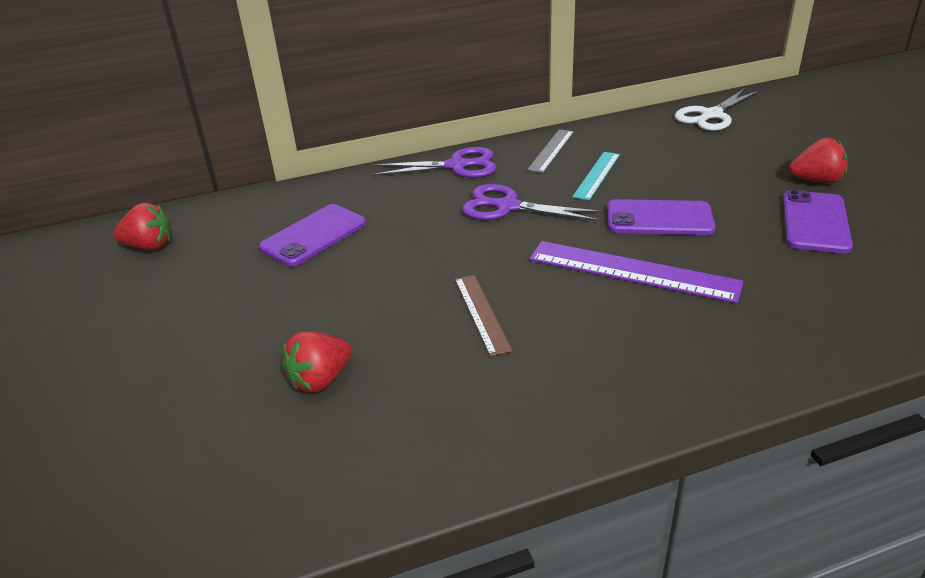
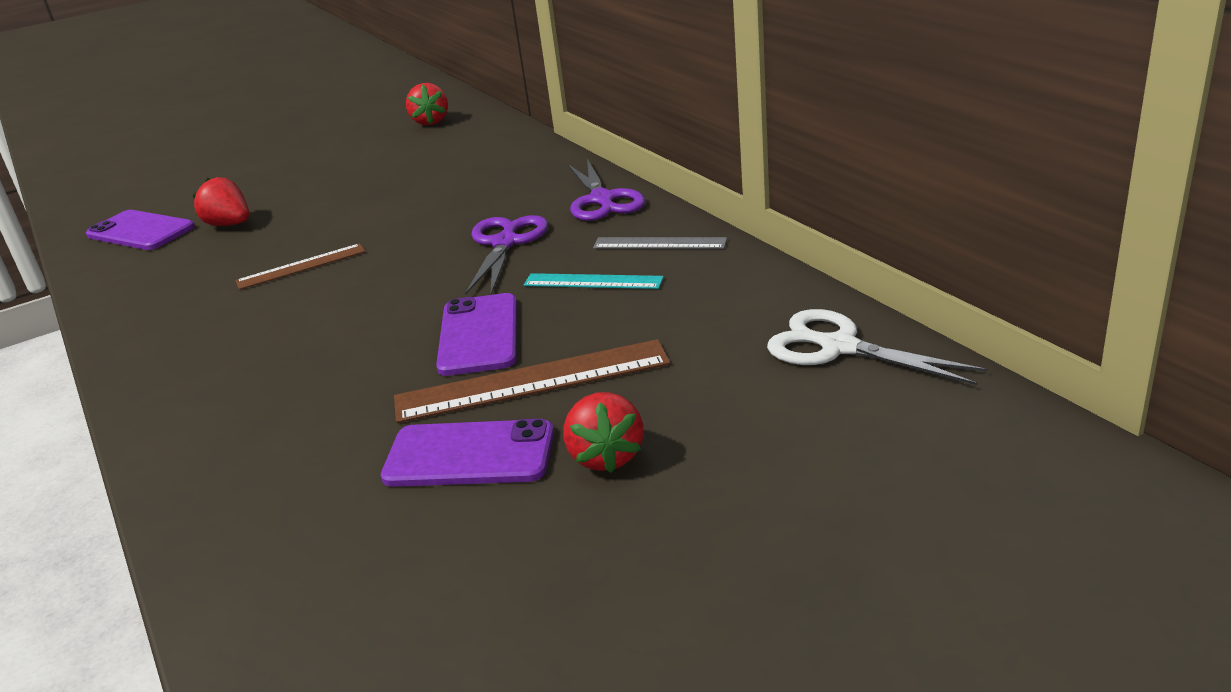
camera: 80 degrees right, 5 degrees down
(313, 235) = (445, 171): purple phone -> purple phone (141, 231)
(633, 271) = (361, 331): purple ruler -> none
(728, 200) = (532, 381): none -> brown ruler

